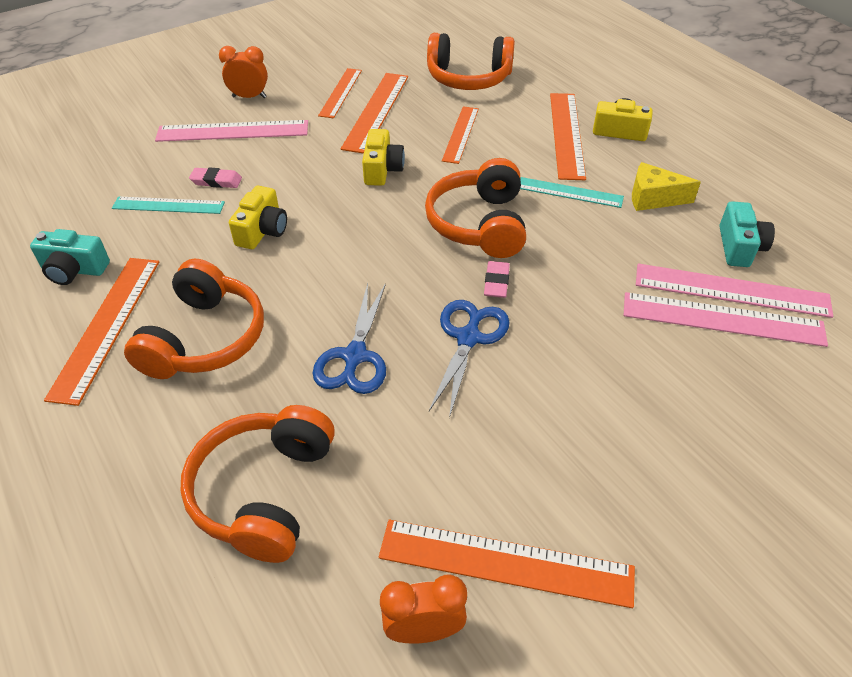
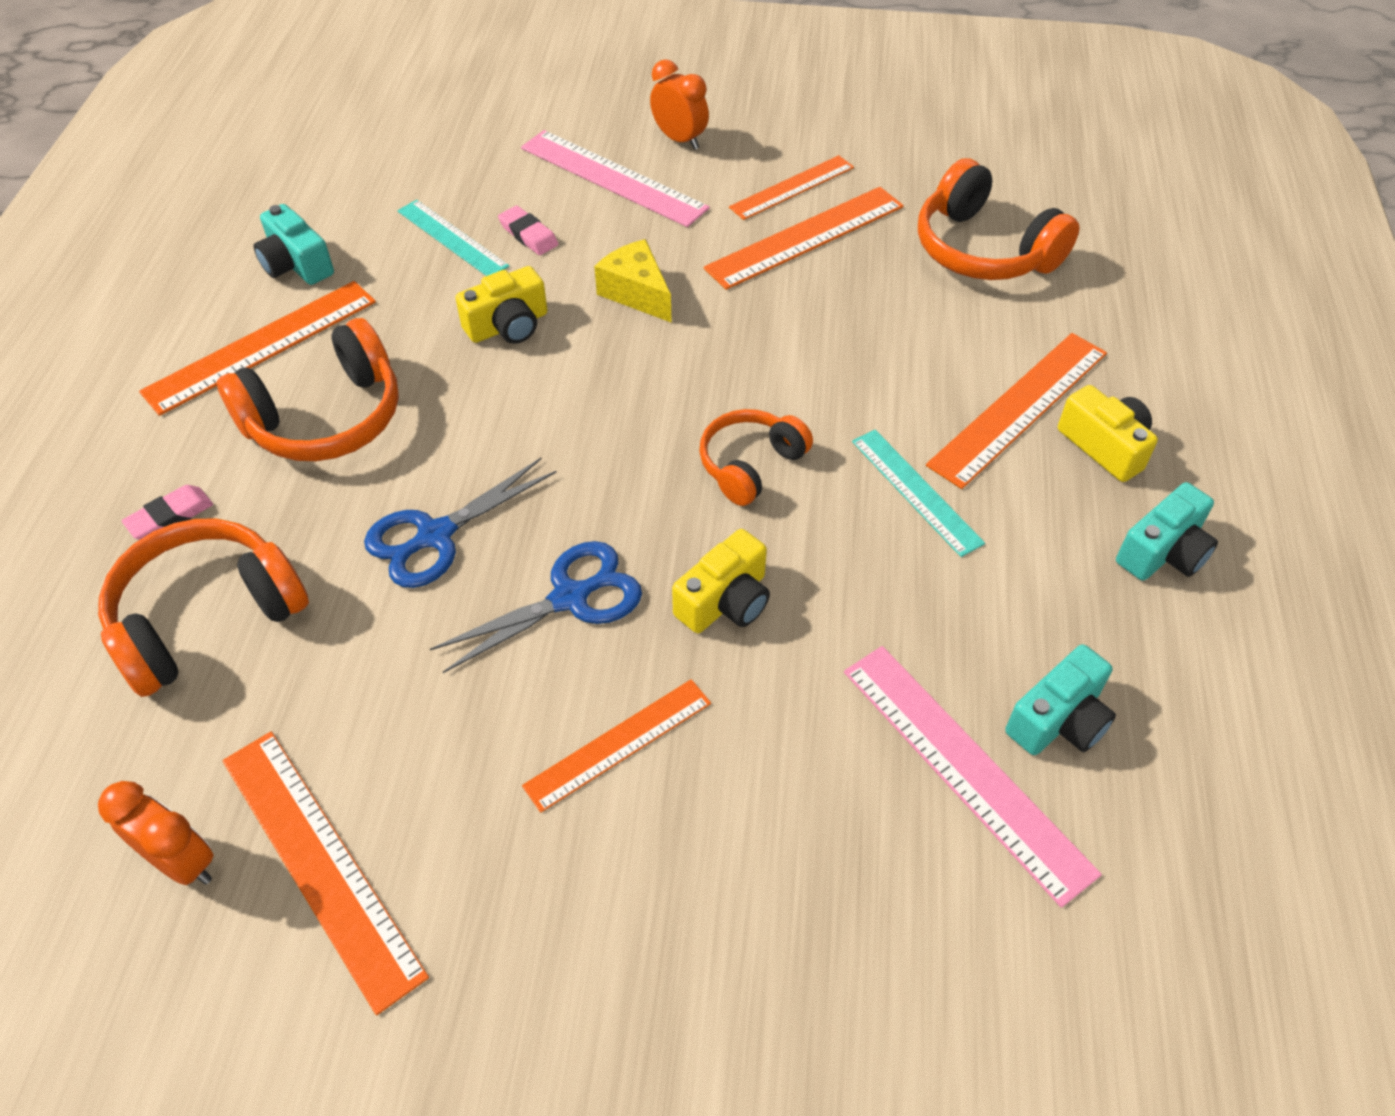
camera: 40 degrees right, 5 degrees up
(382, 169) = (721, 323): yellow camera -> yellow camera (725, 601)
(460, 134) = (874, 327): orange ruler -> orange ruler (618, 743)
(479, 224) = (750, 465): orange headphones -> orange headphones, size x0.63
(496, 282) = (680, 552): pink eraser -> pink eraser (170, 517)
(653, 198) = (1024, 572): yellow cheese -> yellow cheese (636, 293)
(692, 159) = (1163, 552): none -> turquoise camera
(722, 319) = (900, 796): pink ruler -> none

